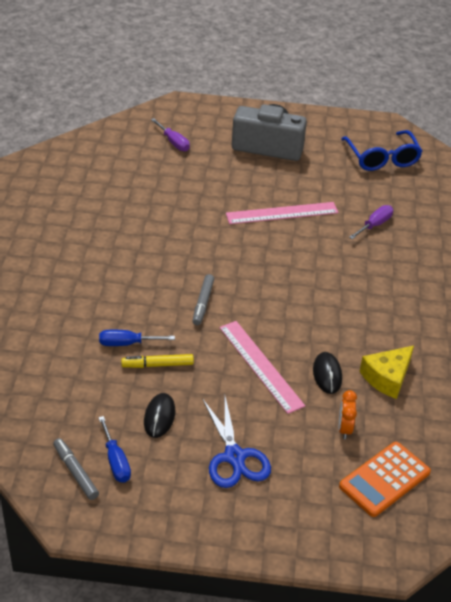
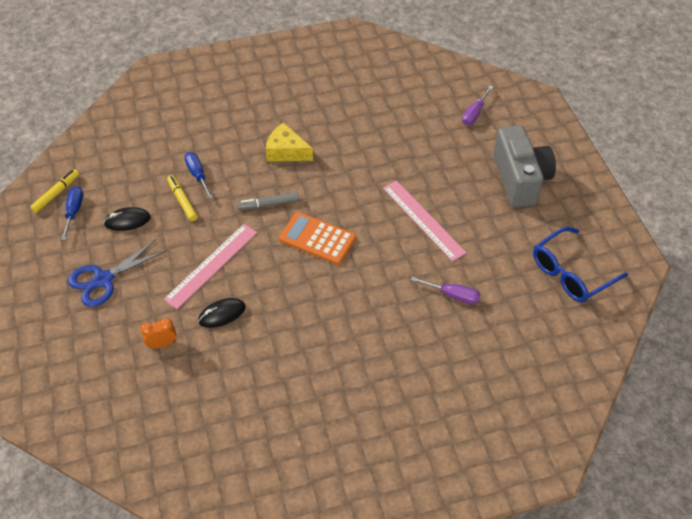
camera: 70 degrees right, 10 degrees up
(75, 472) = (56, 194): grey marker -> yellow marker
(115, 461) = (74, 211): blue screwdriver -> blue screwdriver turned 135 degrees clockwise
(384, 479) = (114, 388): orange calculator -> orange calculator (317, 239)
(387, 377) = (238, 360): yellow cheese -> yellow cheese (286, 151)

